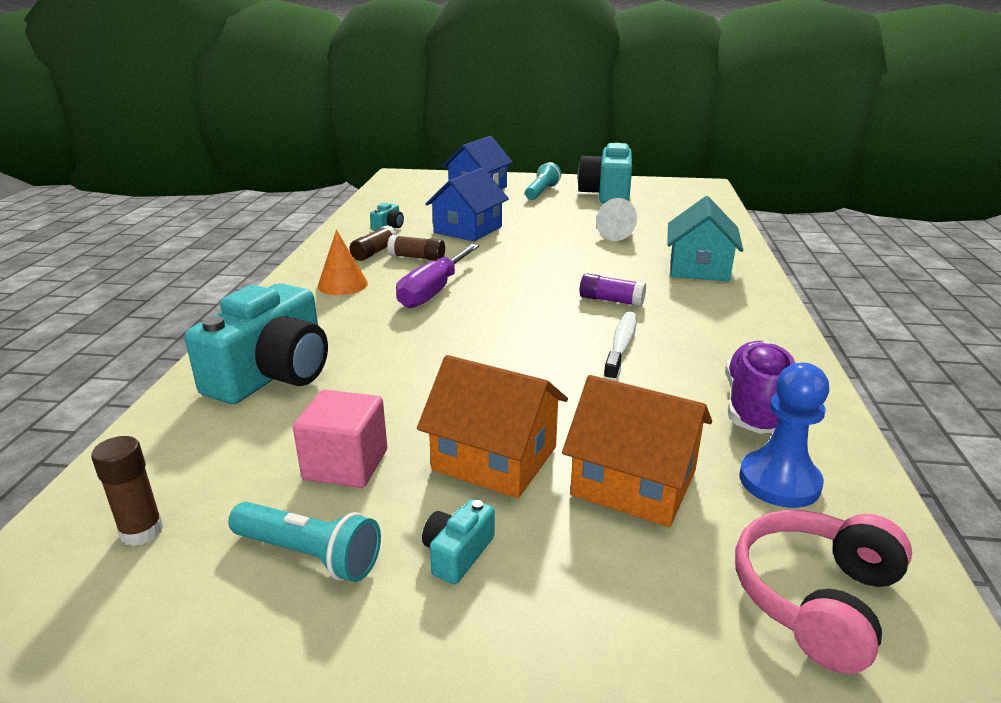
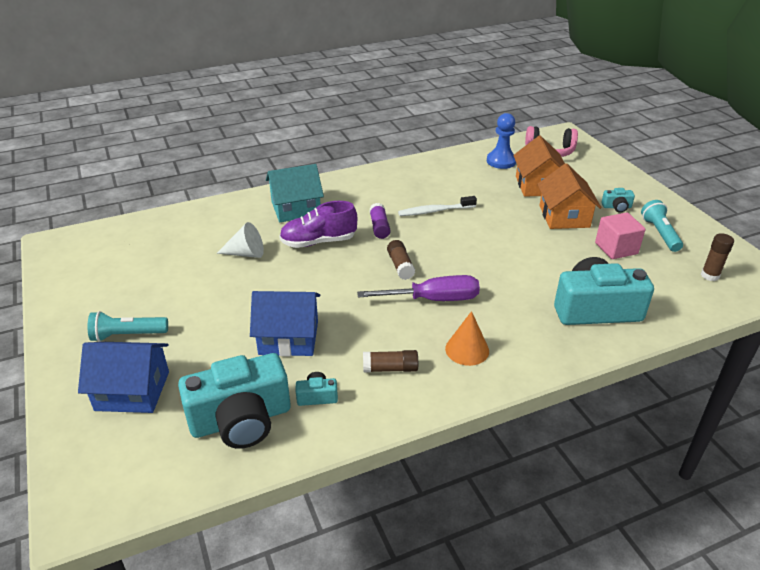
camera: 120 degrees left, 10 degrees up
(417, 257) = (380, 337): brown glue stick -> brown glue stick (400, 266)
(607, 194) = (116, 290): turquoise camera -> turquoise camera (241, 420)
(754, 407) = (454, 171): purple shoe -> purple shoe (318, 242)

